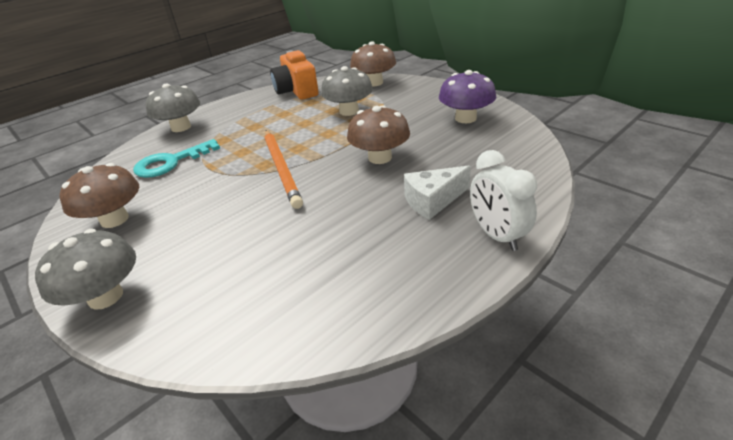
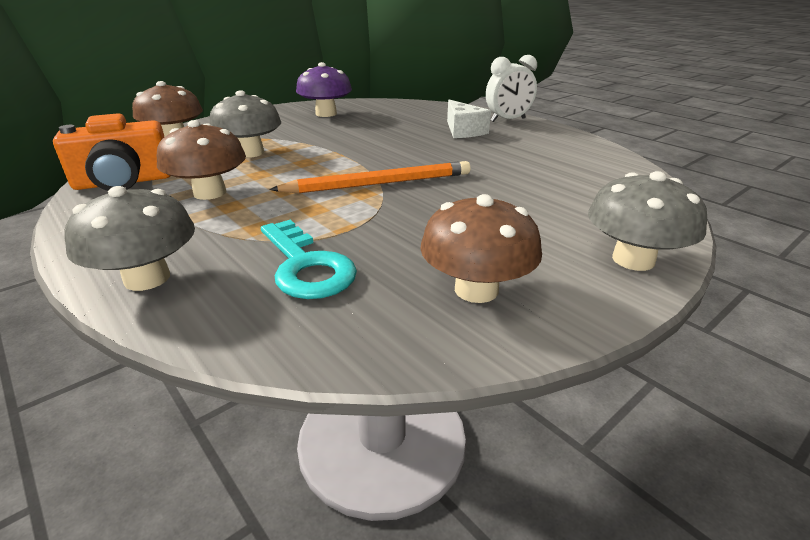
camera: 90 degrees left, 5 degrees down
(380, 157) = (381, 143): brown mushroom -> brown mushroom (210, 193)

